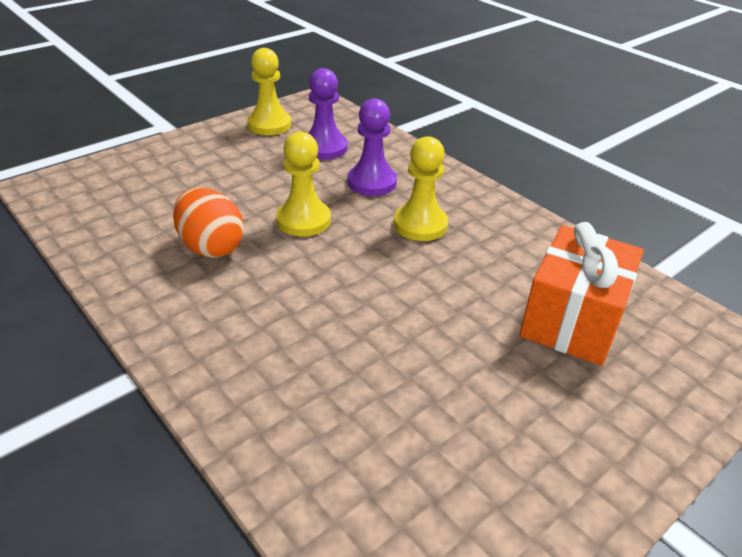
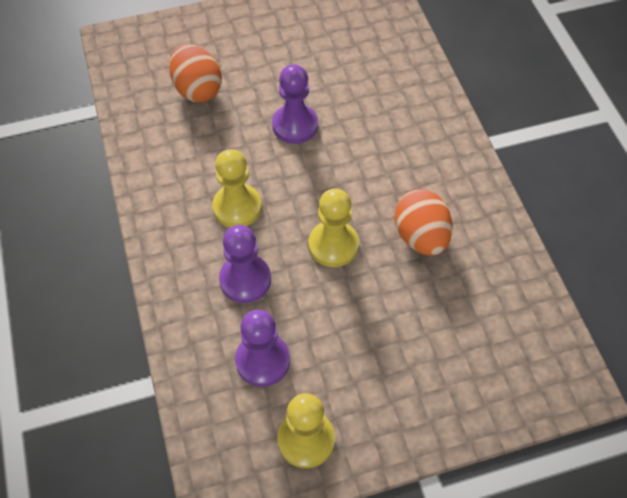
camera: 155 degrees left, 20 degrees up
(416, 314) = (295, 125): none -> purple pawn
(572, 320) = (197, 89): orange gift -> orange egg

